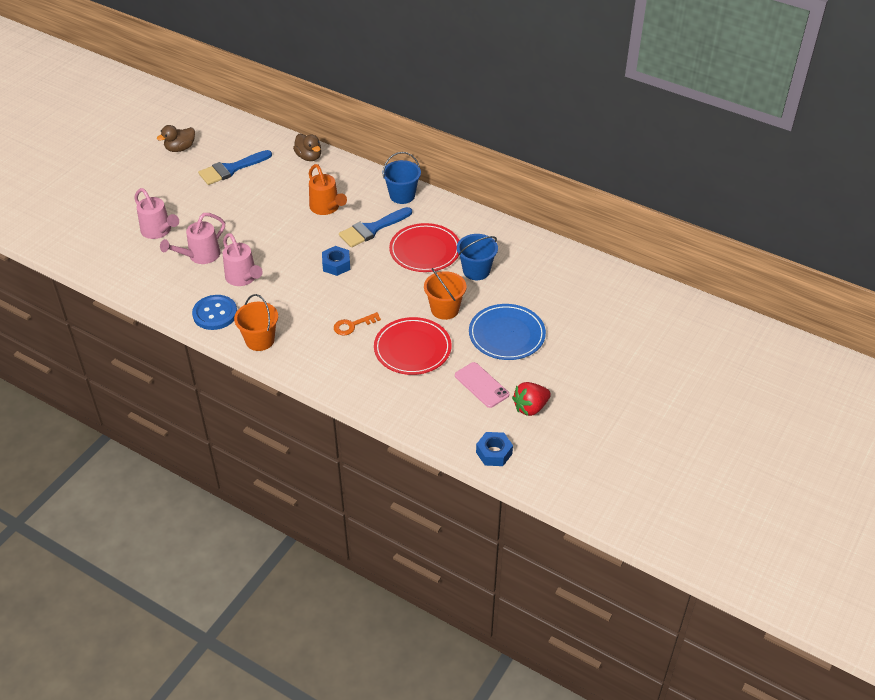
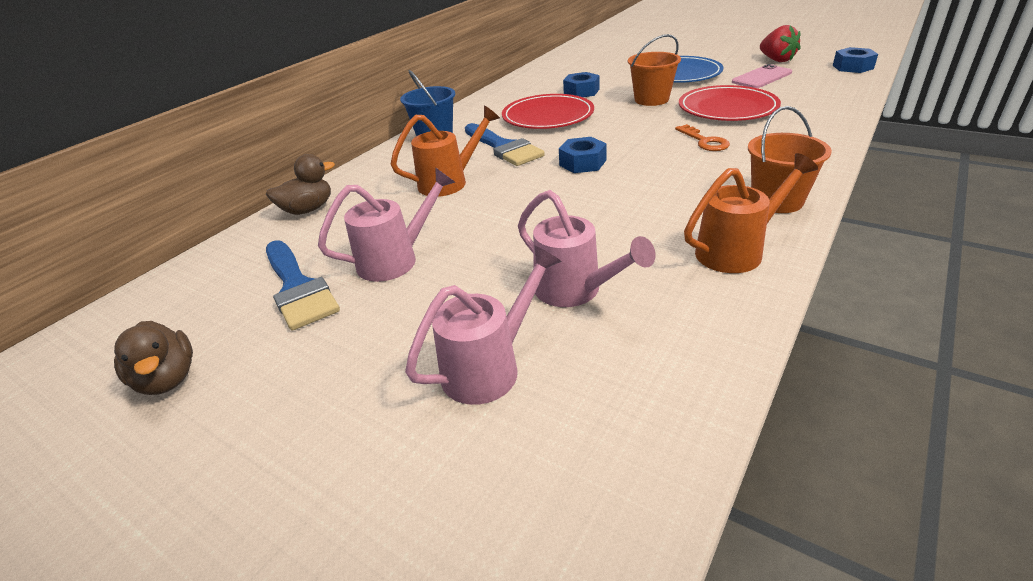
camera: 85 degrees left, 10 degrees down
(215, 314) = (736, 251): blue button -> orange watering can
(243, 278) = (631, 234): pink watering can -> pink watering can (396, 260)
(476, 271) = (581, 91): blue bucket -> blue nut

